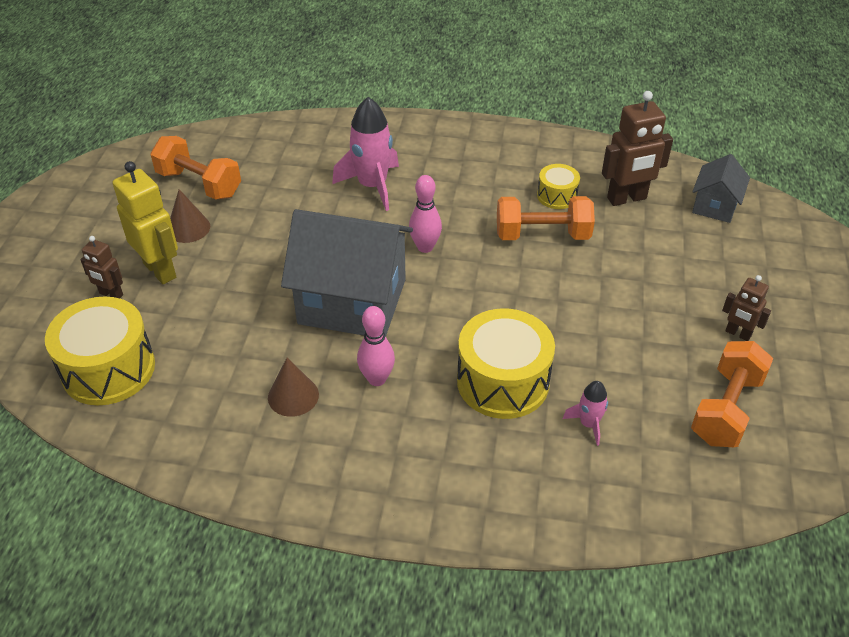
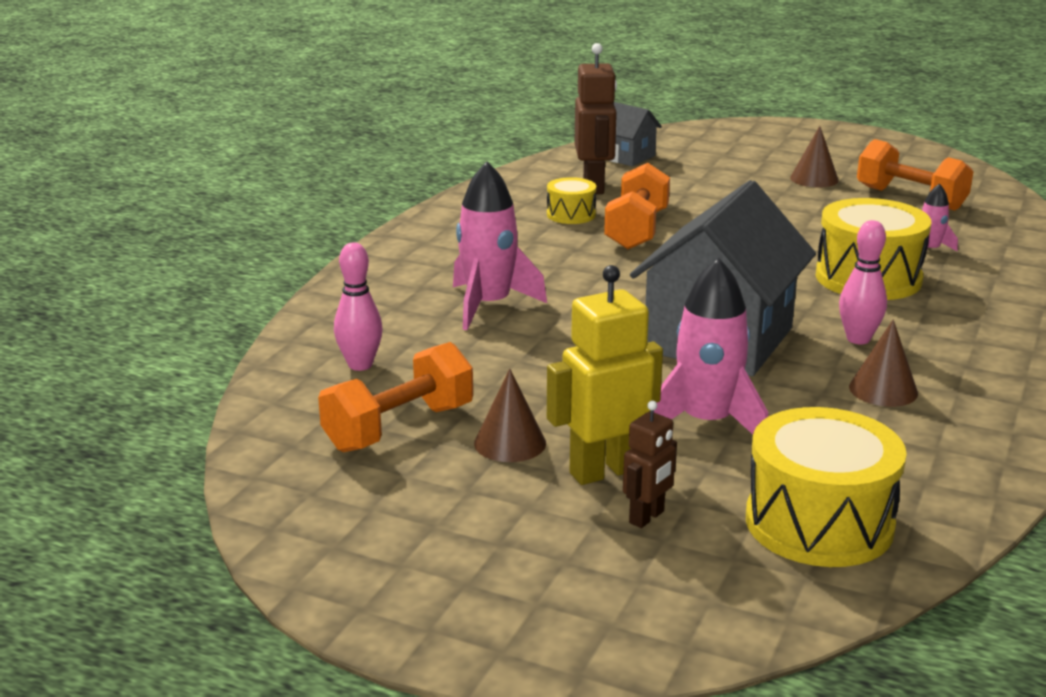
camera: 75 degrees left, 20 degrees down
(226, 307) = (706, 423): none -> pink rocket
(425, 247) = (631, 289): pink bowling pin -> pink bowling pin (360, 365)
(738, 334) = (814, 179): brown robot -> brown cone

